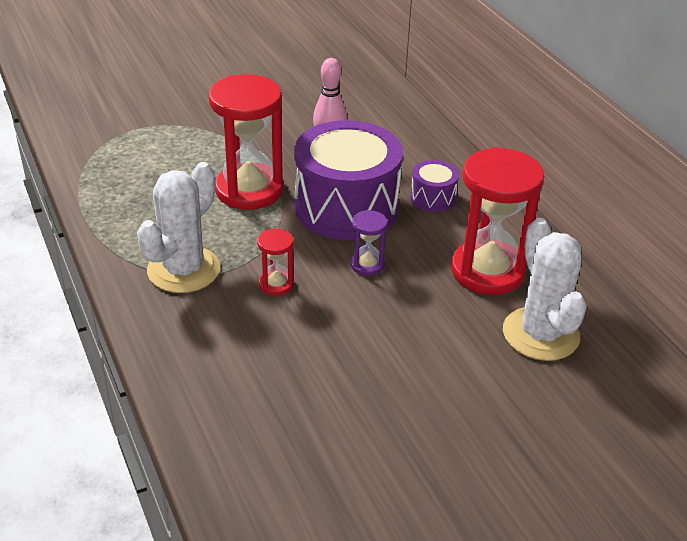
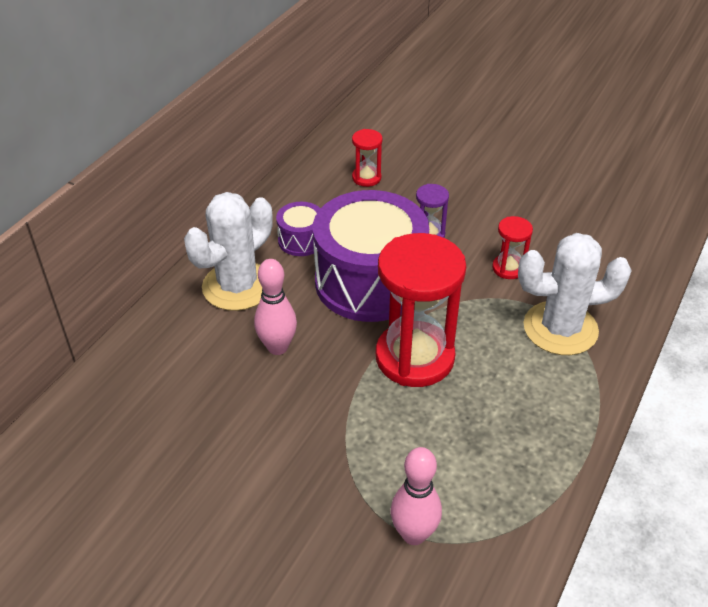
camera: 125 degrees left, 5 degrees up
(135, 129) = (414, 534): none -> pink bowling pin
(487, 271) = (366, 178): red hourglass -> red hourglass, size x0.46
(540, 334) = (405, 135): white cactus -> white cactus (237, 286)

